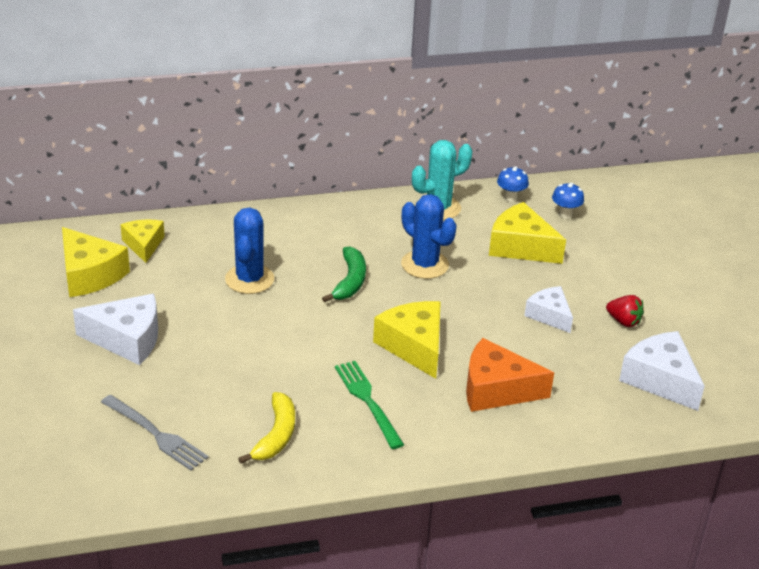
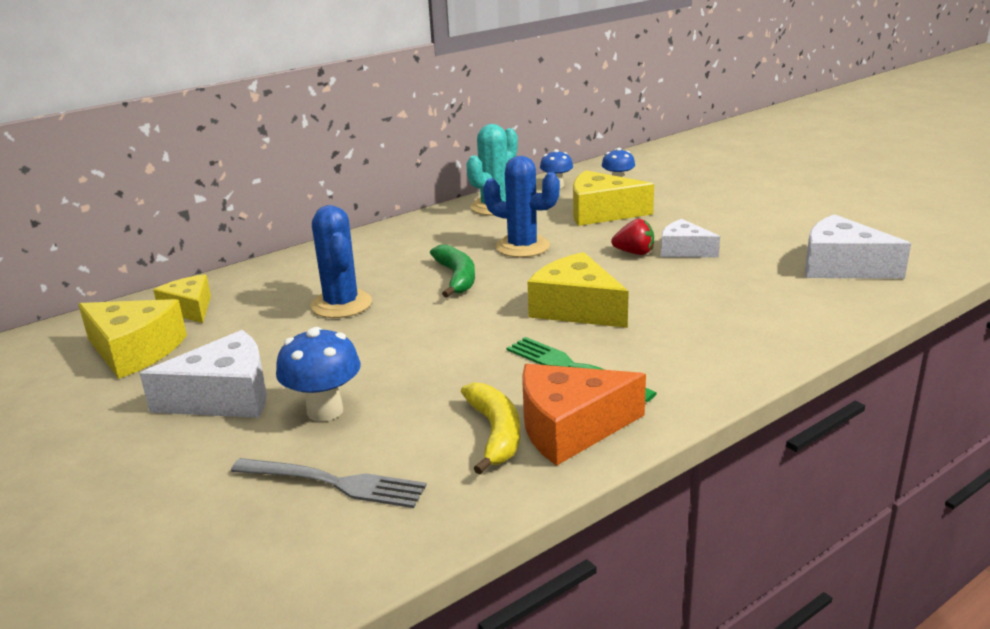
camera: 20 degrees left, 10 degrees down
(182, 375) = (325, 411): none -> blue mushroom
(496, 389) = (699, 318): orange cheese -> orange cheese (570, 428)
(623, 321) = (756, 237): red strawberry -> red strawberry (634, 253)

